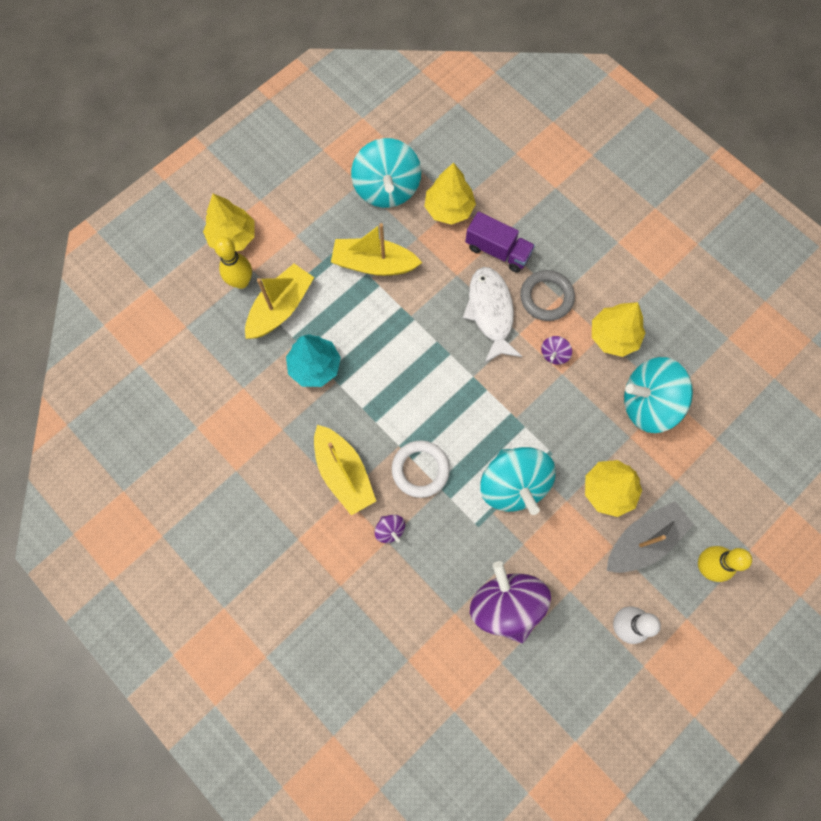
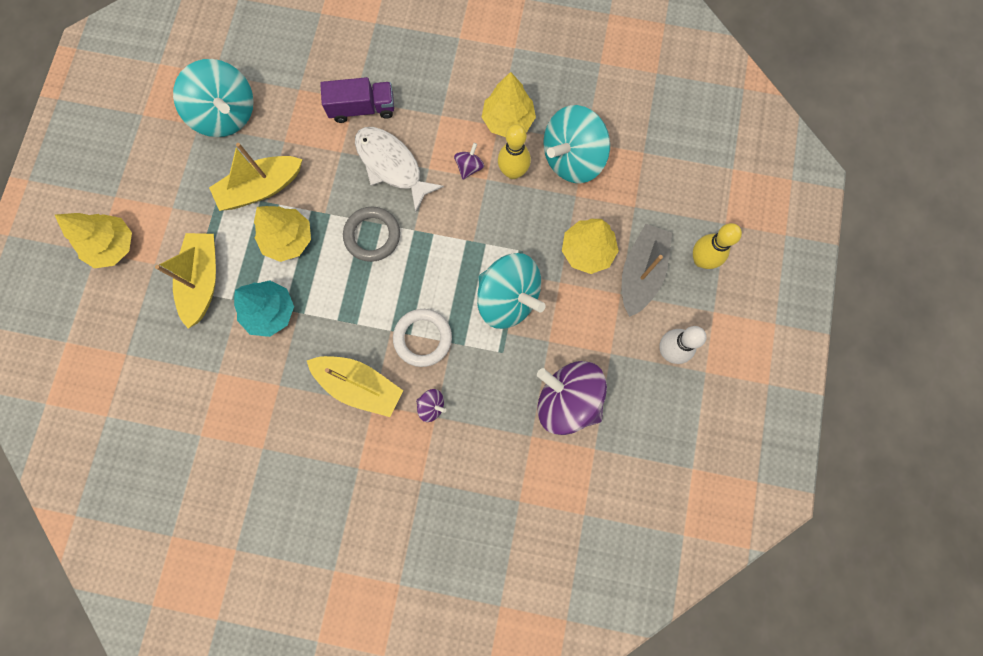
camera: 35 degrees left, 5 degrees up
(241, 281) = (149, 281): yellow bowling pin -> yellow bowling pin (513, 172)
(449, 209) = (294, 98): yellow tree -> yellow tree (288, 239)
(546, 297) = (430, 123): grey ring -> grey ring (372, 235)
(554, 354) = (469, 167): purple spinning top -> purple spinning top turned 150 degrees counterclockwise

